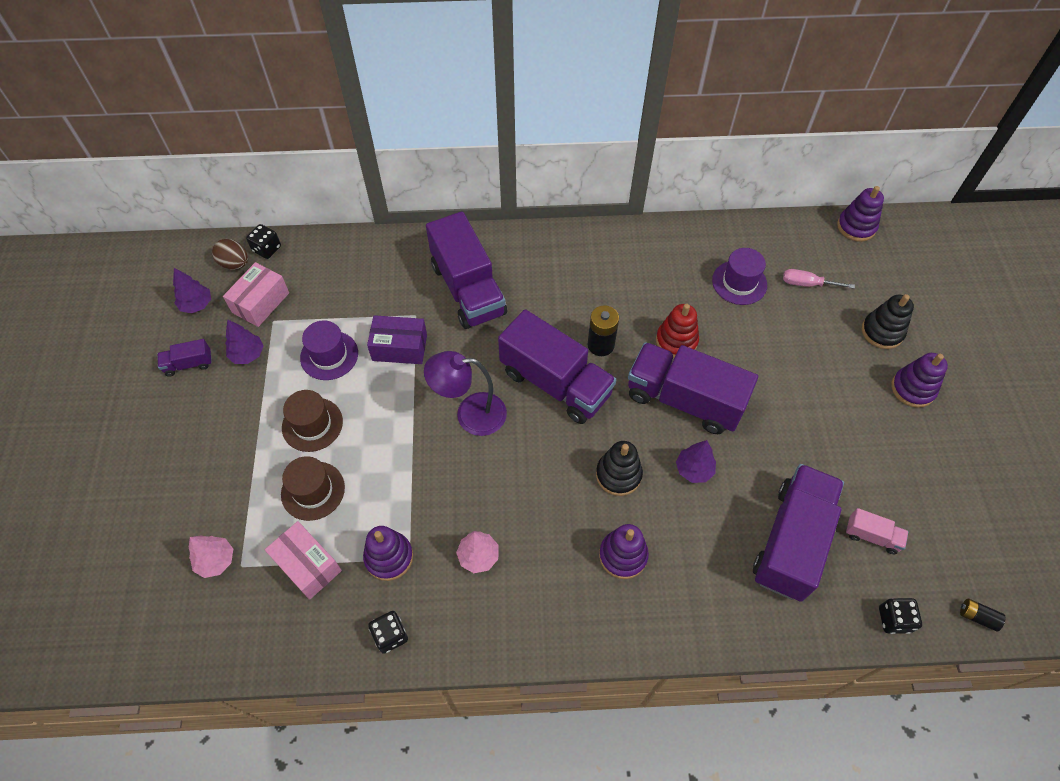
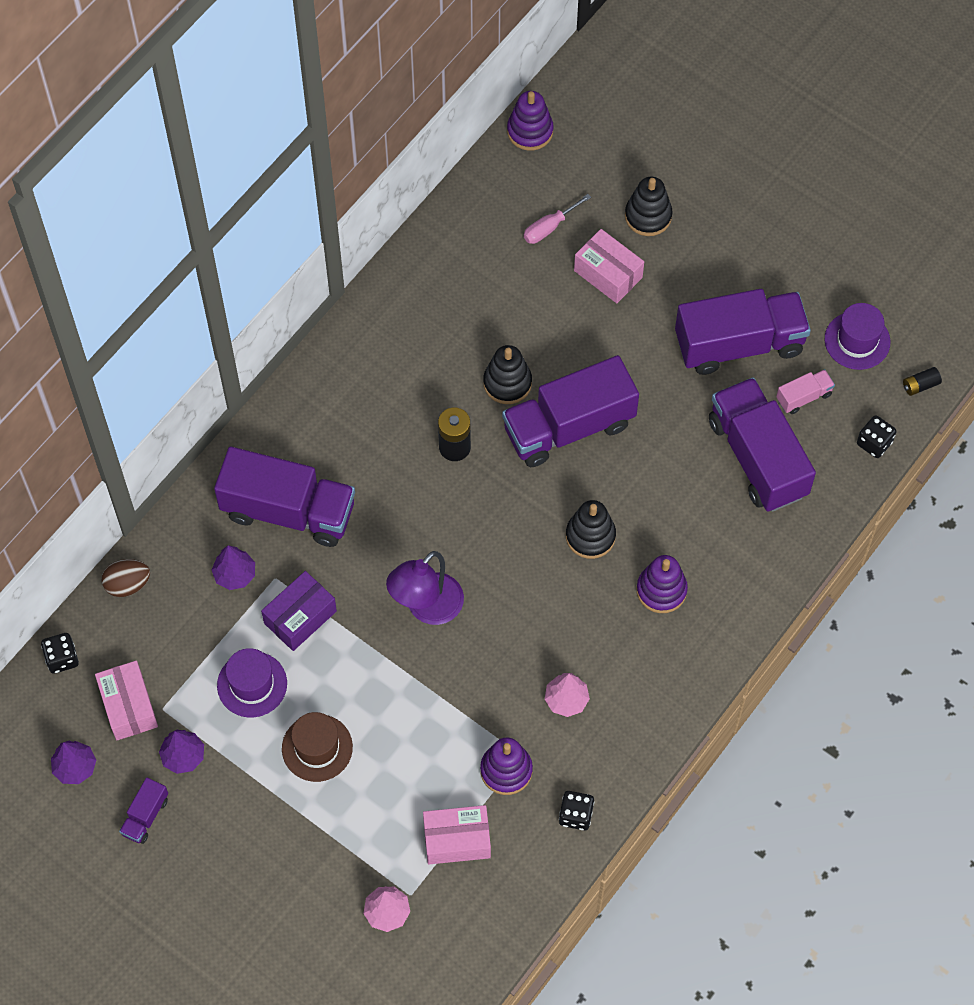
camera: 50 degrees left, 5 degrees up
(235, 264) = (53, 700): brown egg -> brown egg (127, 584)
(313, 490) = (387, 790): brown hat -> none
(555, 383) = (459, 515): purple truck -> purple truck (739, 344)
(676, 341) = (507, 383): red stacking toy -> black stacking toy
(694, 469) = (637, 475): purple tree -> purple tree (235, 574)
(739, 282) = (496, 279): purple hat -> purple hat (857, 340)
(815, 340) = (608, 274): none -> pink box
(913, 389) = (717, 246): purple stacking toy -> none

